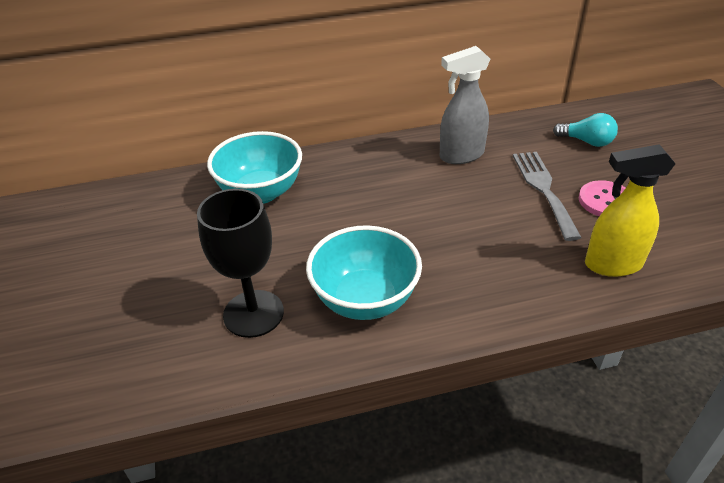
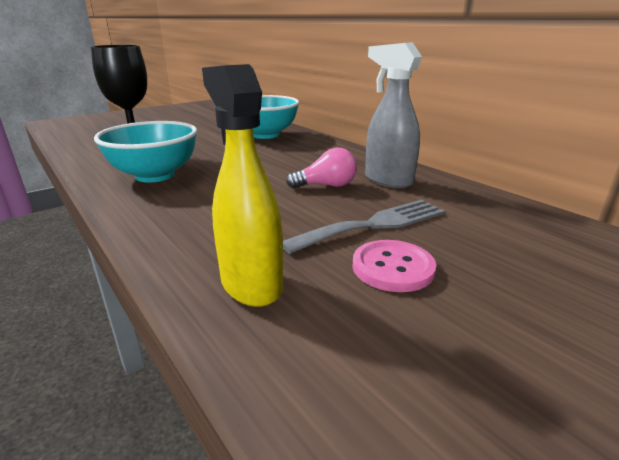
camera: 65 degrees right, 15 degrees down
(456, 190) = (326, 186): none -> pink light bulb
(586, 141) = (522, 242): turquoise light bulb -> none

